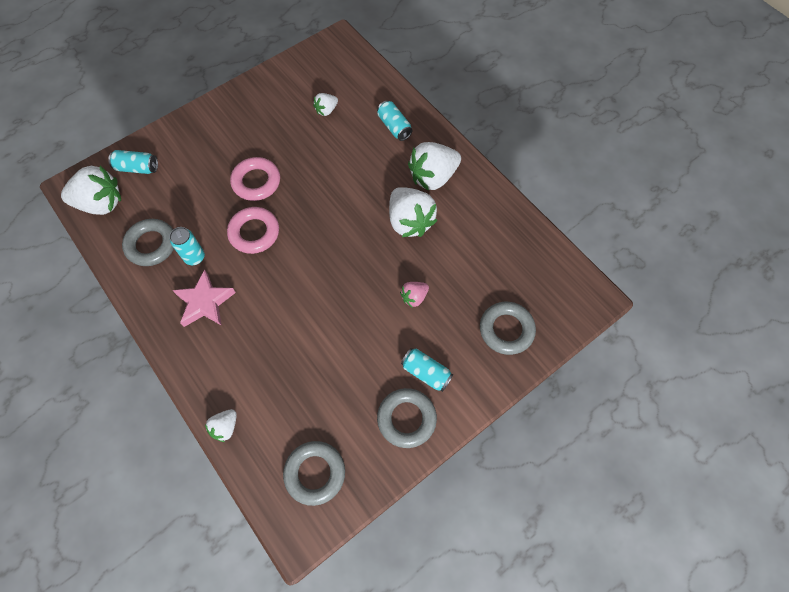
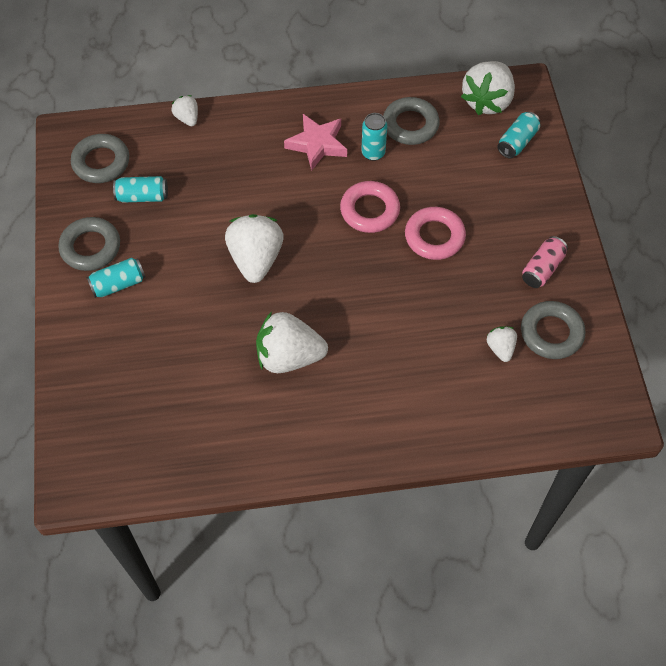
camera: 120 degrees right, 5 degrees down
(249, 112) = (542, 269): none -> pink can
(394, 127) = (432, 410): turquoise can -> turquoise can (142, 196)
(414, 297) = (199, 314): pink strawberry -> none
(433, 177) = (332, 412): white strawberry -> white strawberry (256, 259)
(506, 330) = (104, 377): grey ring -> grey ring (551, 333)

